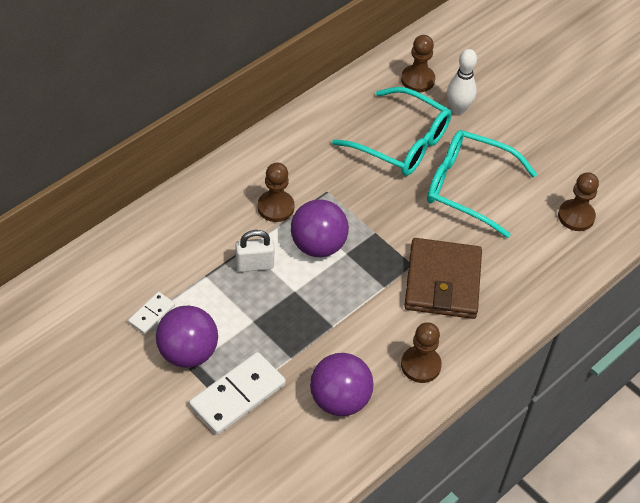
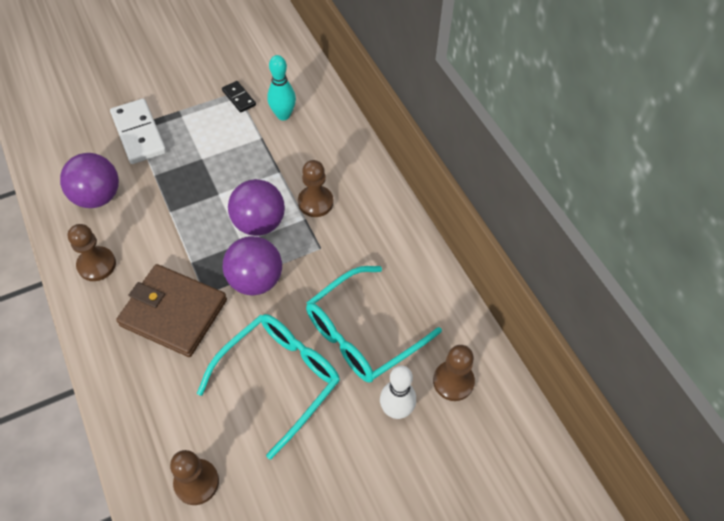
camera: 110 degrees right, 5 degrees up
(151, 314) = (239, 98): white domino -> black domino
(166, 264) = (283, 115): none -> turquoise bowling pin
(188, 353) = (192, 112): purple ball -> purple ball (255, 280)
(254, 265) = (258, 172): white padlock -> none

